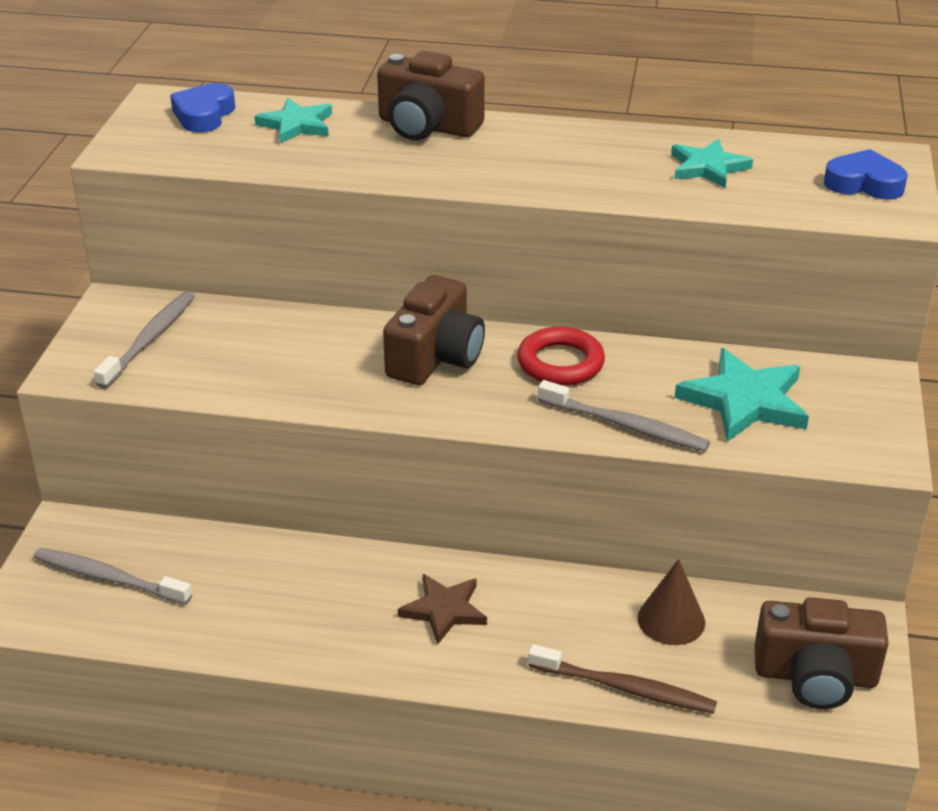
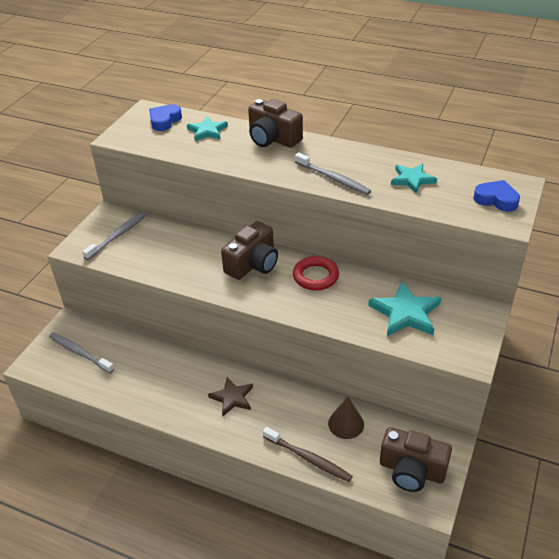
camera: 15 degrees right, 5 degrees up
(626, 426) = (336, 318): grey toothbrush -> grey toothbrush (333, 179)

